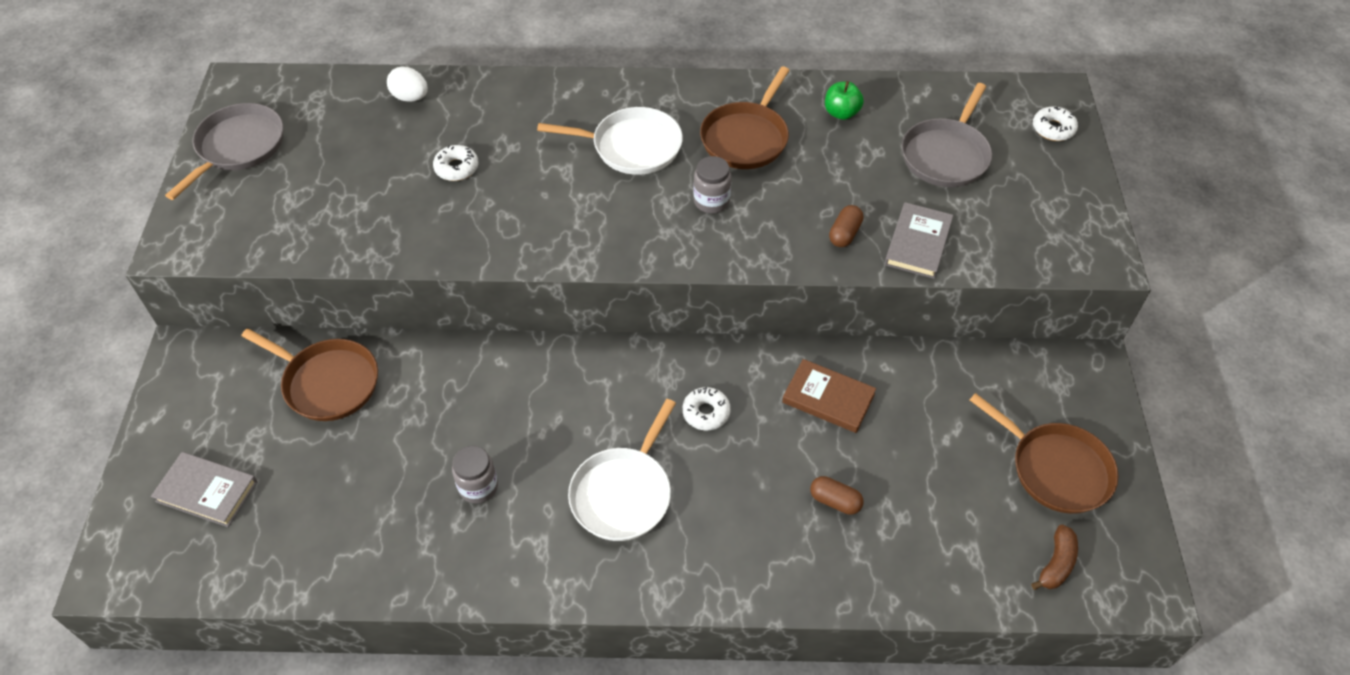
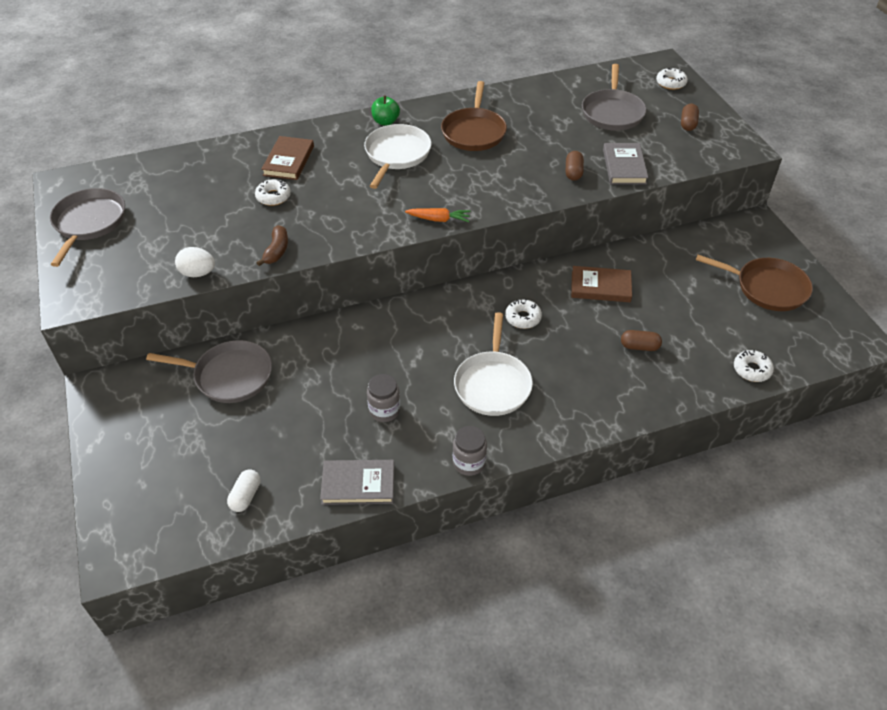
camera: 20 degrees left, 5 degrees down
(207, 491) = (170, 476): grey book -> grey book (358, 484)
(274, 545) = (245, 496): none -> white capsule
(328, 382) = (229, 376): brown pan -> grey pan
(410, 97) = (211, 160): white egg -> white egg (198, 273)
(498, 121) = (288, 161): none -> brown book
(632, 146) = (396, 154): white pan -> white pan turned 60 degrees counterclockwise
(637, 256) = (439, 219): none -> orange carrot
(711, 201) = (472, 174): grey jar -> grey jar (469, 463)
(841, 113) = (530, 103): green apple -> green apple (385, 122)
(968, 584) = (751, 370): none -> white donut
(1042, 200) = (688, 124): none -> brown capsule
(1056, 564) = (798, 342): brown banana -> brown banana (277, 251)

